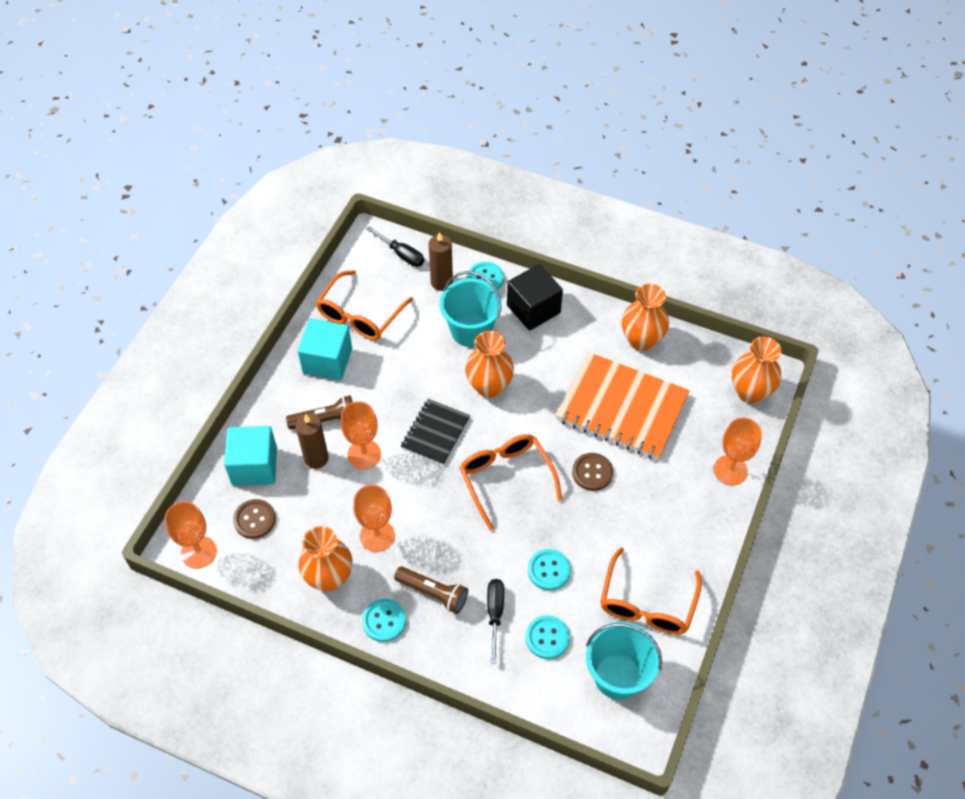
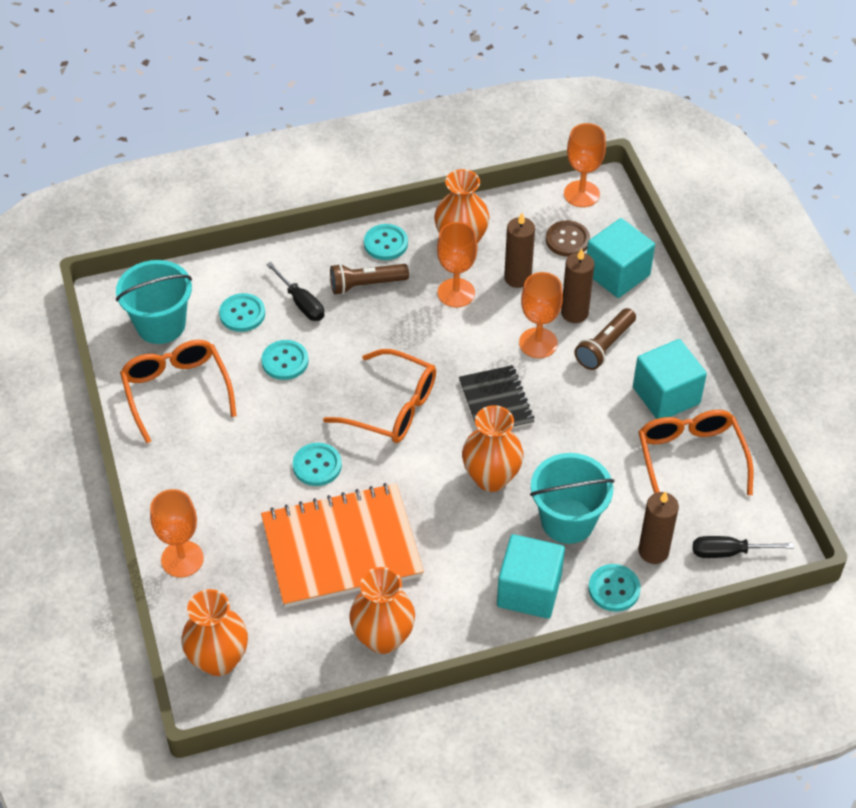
camera: 140 degrees right, 5 degrees down
(323, 515) = (517, 278): none -> brown candle
(533, 309) = (529, 590): black cube -> turquoise cube
(592, 472) = (317, 465): brown button -> turquoise button

